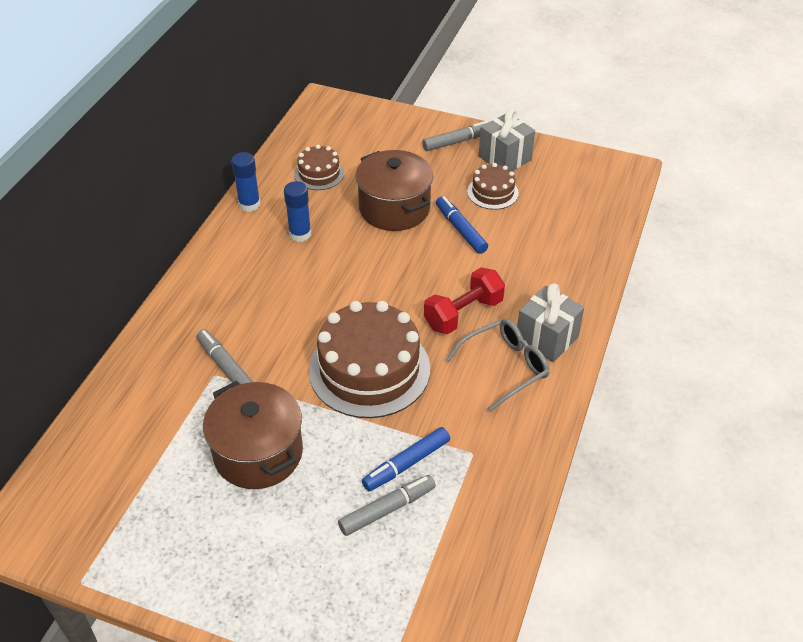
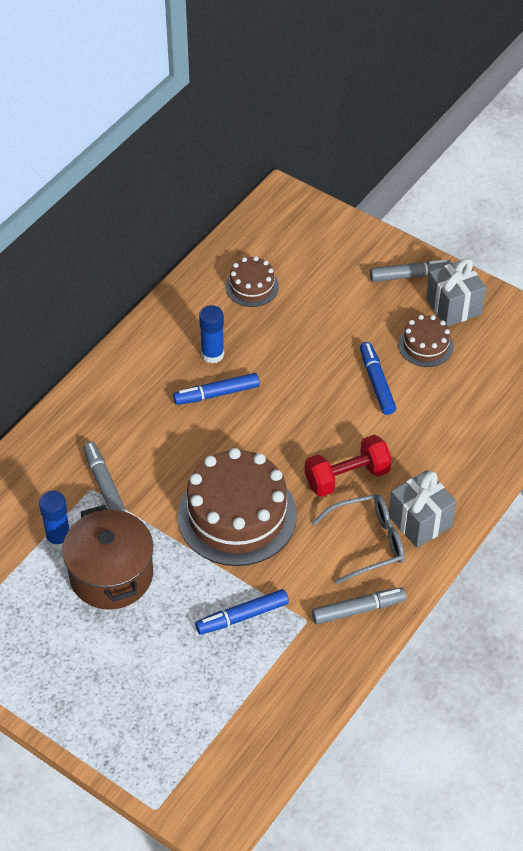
camera: 15 degrees right, 5 degrees up
(249, 204) = (171, 309): blue glue stick -> blue glue stick (58, 539)
(314, 266) = (216, 394): none -> blue marker
(387, 509) = (211, 654): grey marker -> grey marker (358, 610)
(394, 208) = (317, 344): brown pot -> none

